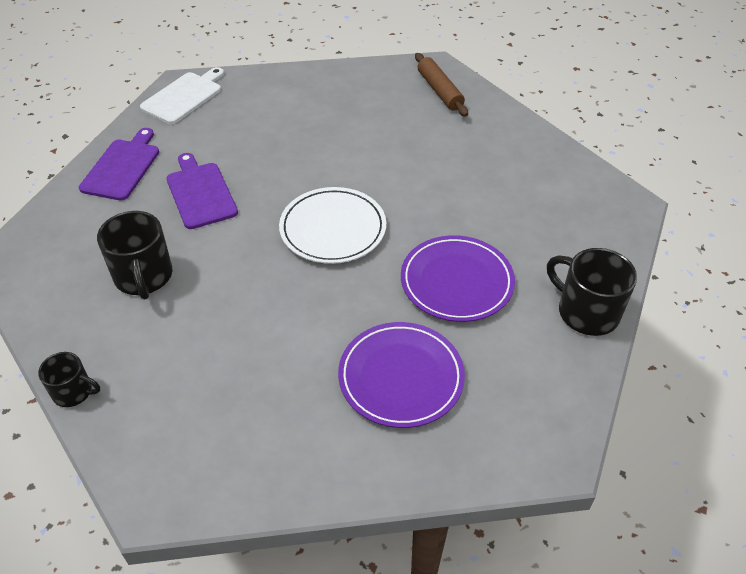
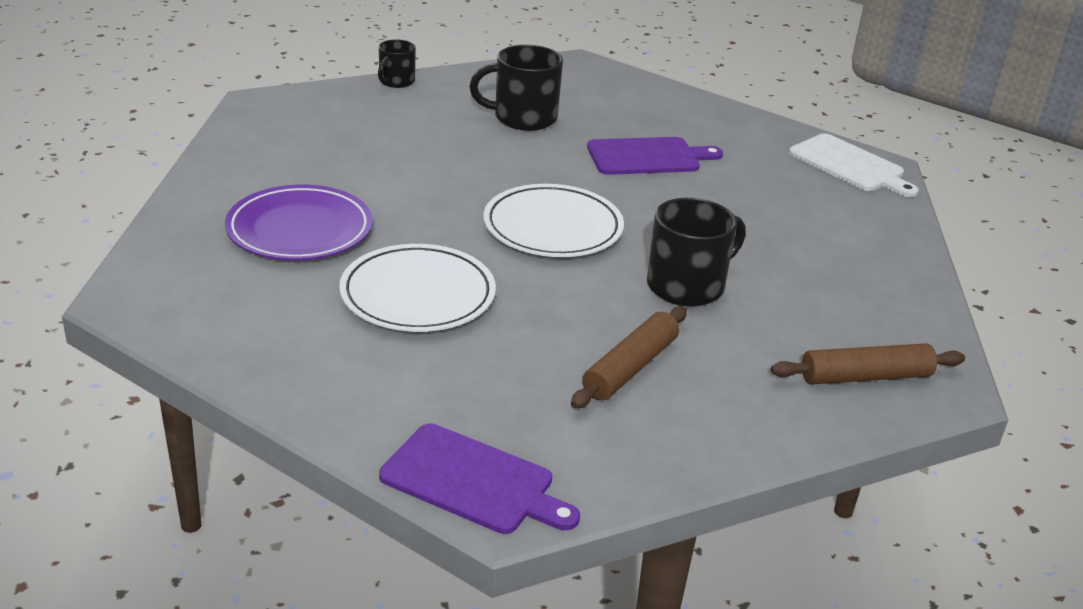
camera: 100 degrees right, 15 degrees down
(122, 167) = (707, 120): purple cutting board -> purple cutting board (473, 481)
(456, 282) = (418, 294): purple plate -> white plate
(482, 173) = (630, 368): none -> brown rolling pin
(586, 312) = (305, 384): black mug -> black mug (687, 286)

